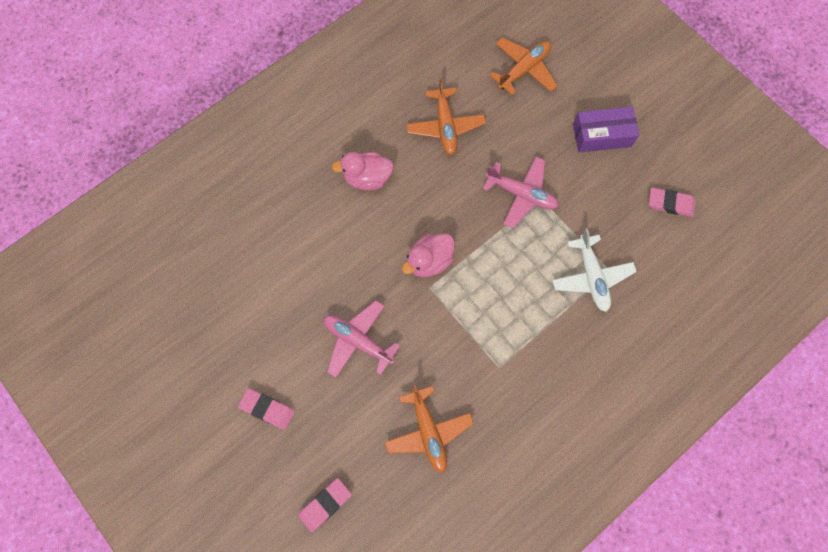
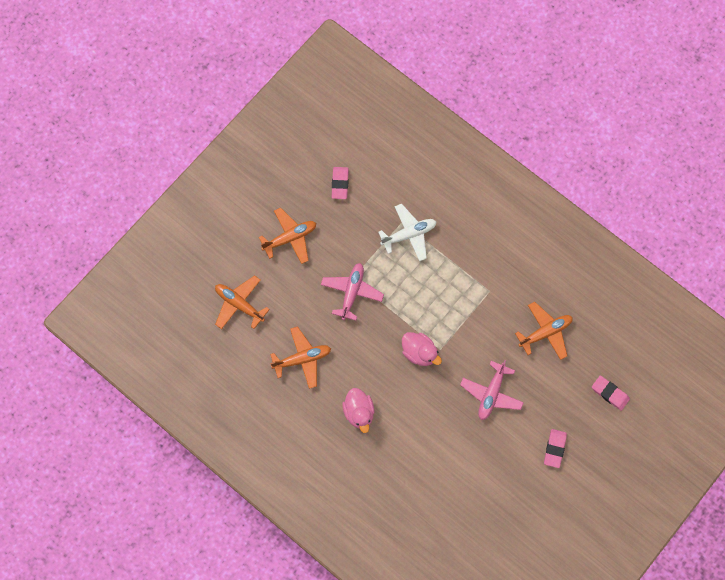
camera: 100 degrees left, 0 degrees up
(602, 135) = (290, 238): purple box -> orange plane

